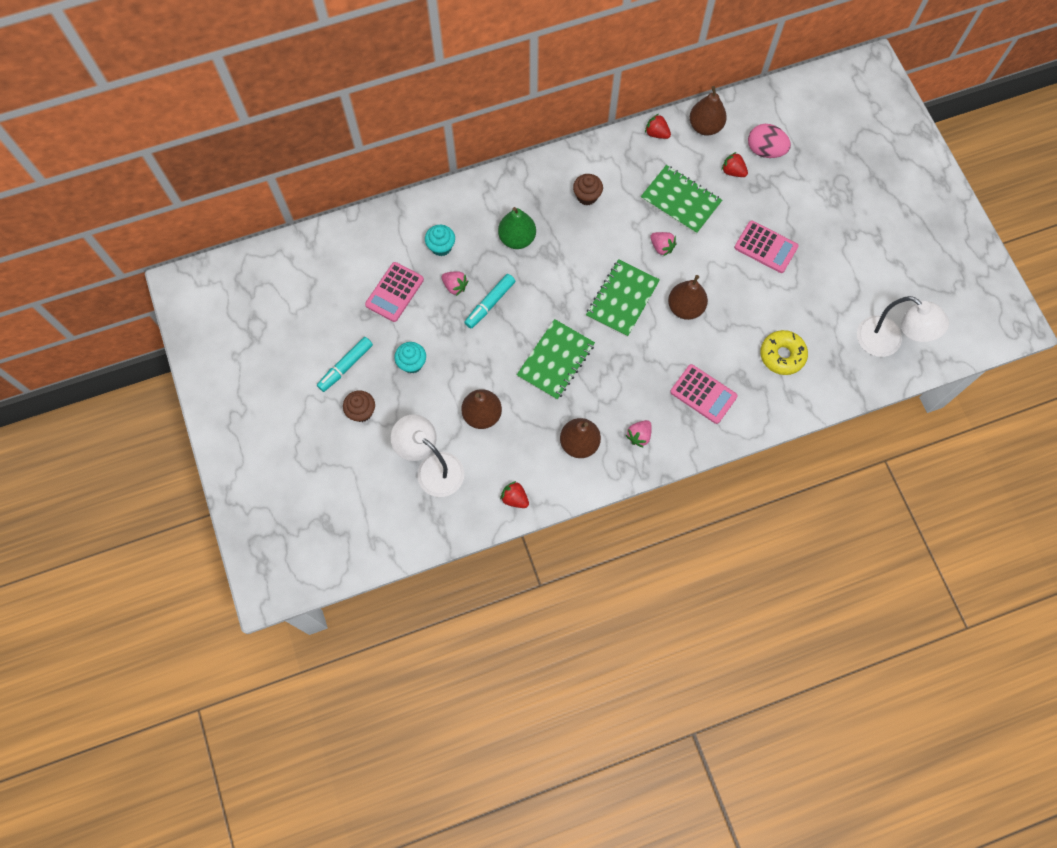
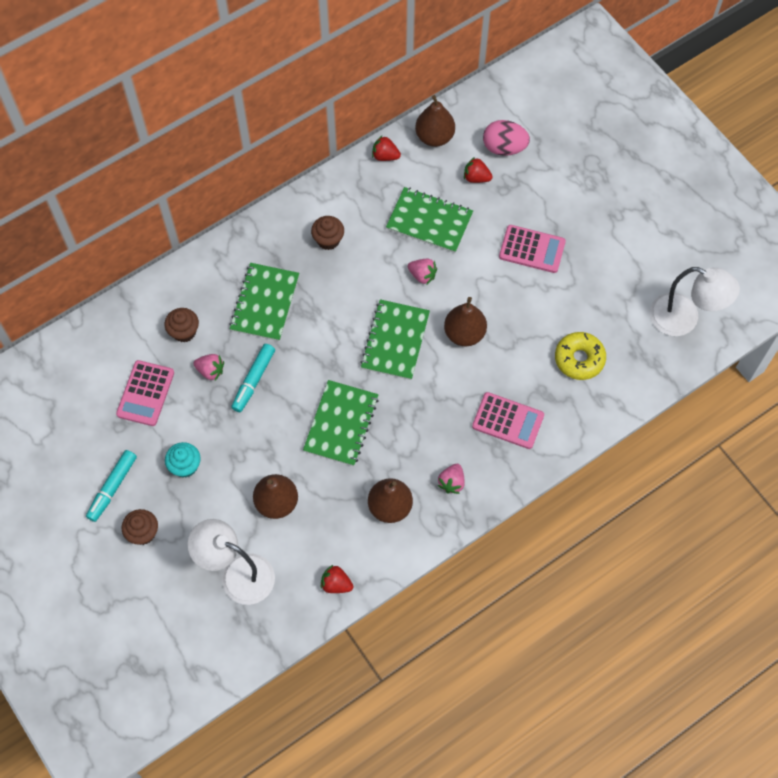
camera: 15 degrees left, 5 degrees down
(441, 247) = (184, 332): turquoise cupcake -> brown cupcake
(517, 238) = (264, 303): green pear -> green notebook

